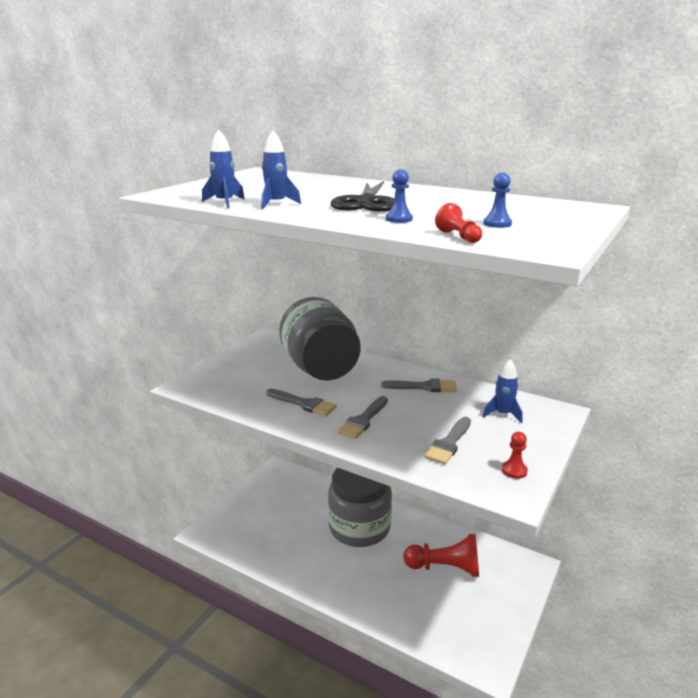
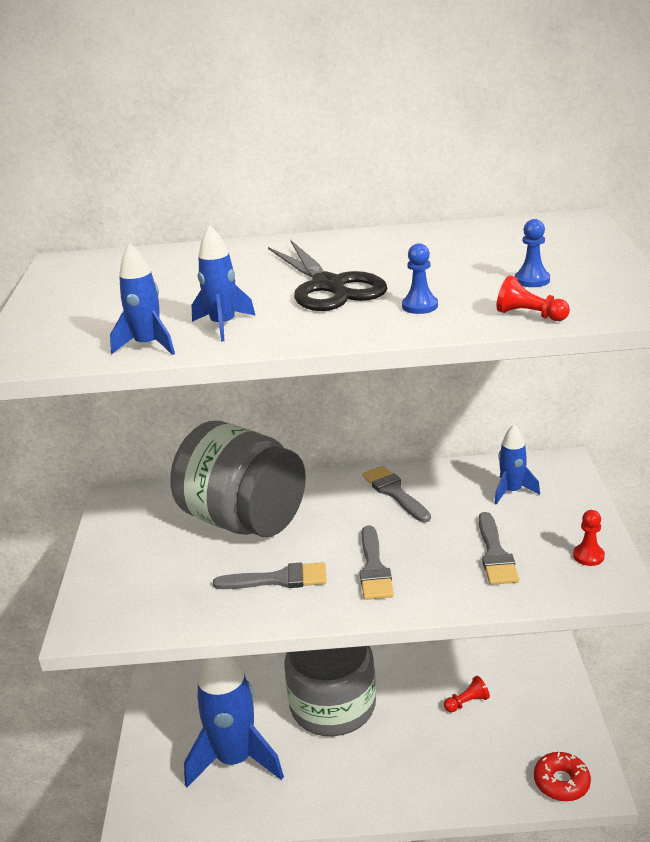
camera: 30 degrees left, 5 degrees up
(280, 528) = (235, 759): none -> blue rocket
(424, 387) = (394, 492): grey brush -> grey brush turned 90 degrees counterclockwise
(445, 568) = (467, 702): red pawn -> red pawn, size x0.47
(467, 650) = (561, 782): none -> red donut

